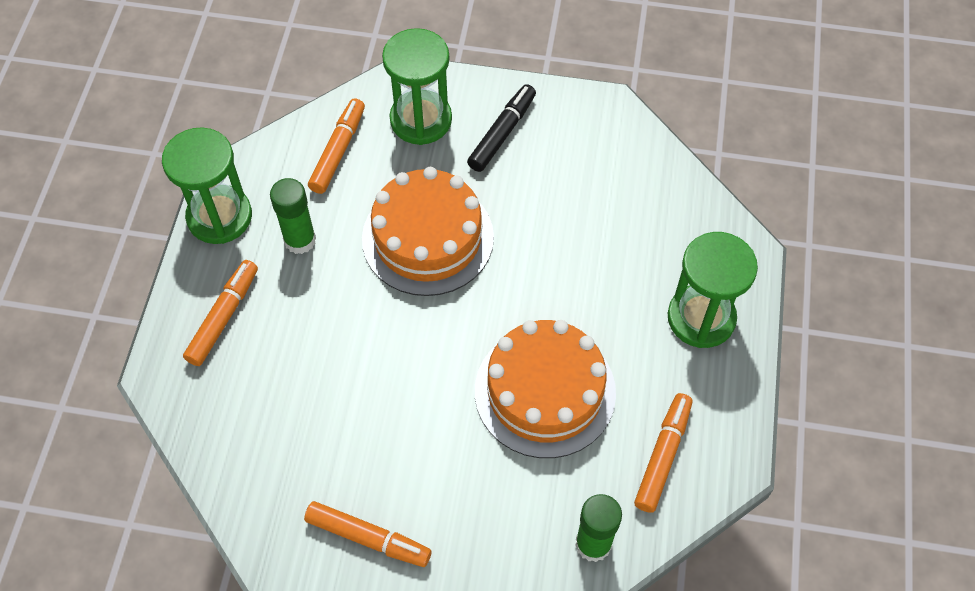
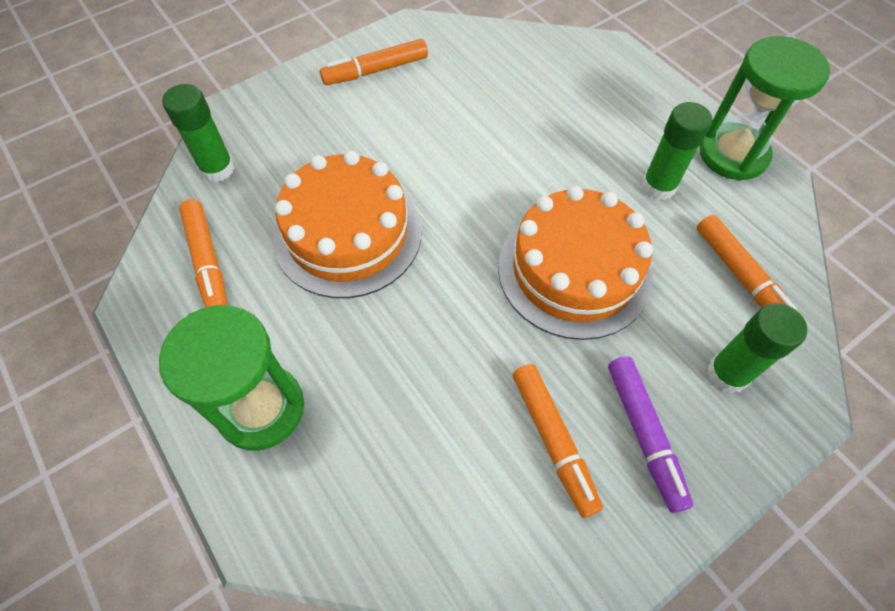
camera: 135 degrees right, 0 degrees up
(223, 317) = (627, 103): orange marker -> orange marker (553, 441)
(421, 120) = (727, 374): green hourglass -> green glue stick
(502, 133) = (644, 434): black marker -> purple marker

